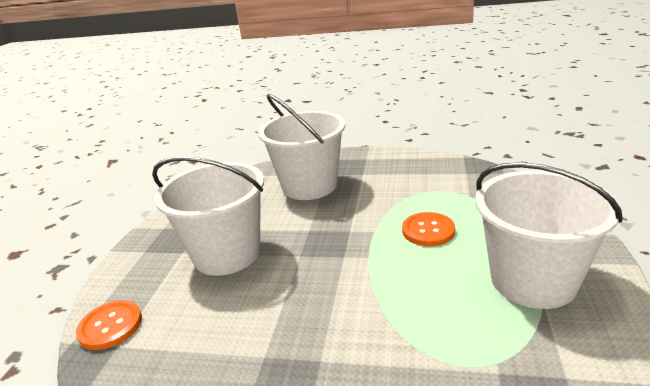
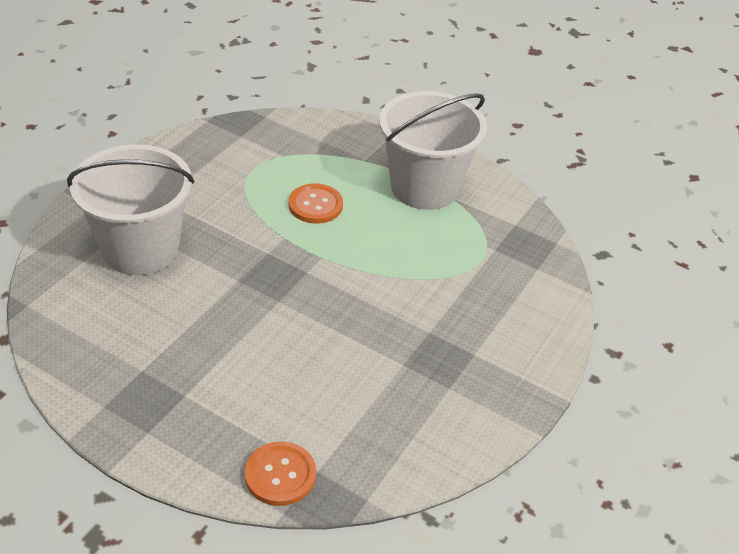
camera: 75 degrees left, 15 degrees up
(227, 254) = (224, 355): white bucket -> none

